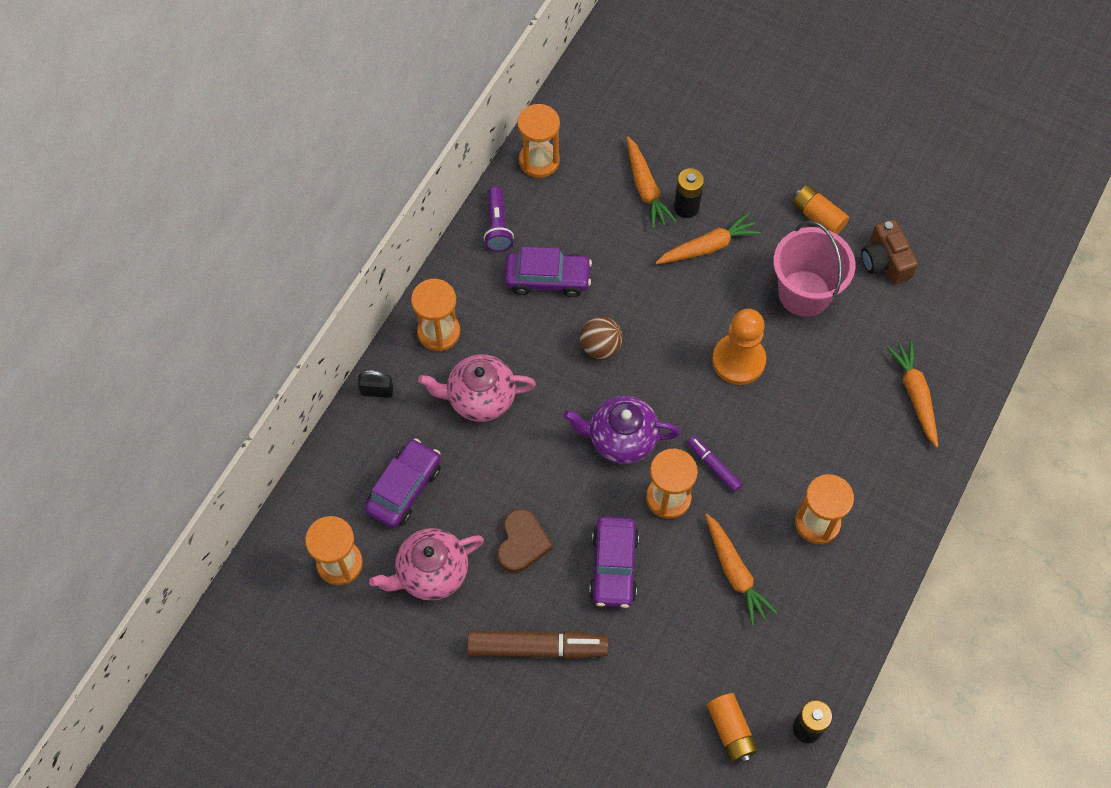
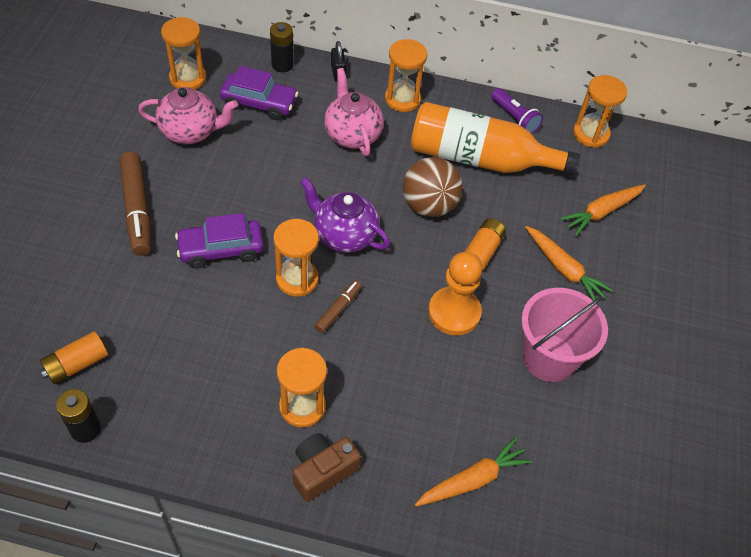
camera: 70 degrees right, 10 degrees down
(431, 573) = (190, 131): pink teapot -> pink teapot turned 135 degrees clockwise
(497, 226) = (514, 118): purple flashlight -> purple flashlight turned 105 degrees counterclockwise
(522, 543) = (229, 183): brown heart -> none
(547, 279) = (480, 159): purple car -> orange bottle
(600, 347) = (429, 205): brown ball -> brown ball, size x1.51
(621, 439) = (344, 235): purple teapot -> purple teapot turned 45 degrees counterclockwise
(686, 207) = (597, 246): black battery -> black battery (282, 65)
(713, 466) = (338, 309): purple marker -> brown marker
(735, 573) = (234, 343): orange carrot -> none
(818, 217) = (641, 357): orange battery -> orange battery (482, 252)
(885, 261) = (618, 427): brown camera -> brown camera (322, 471)

